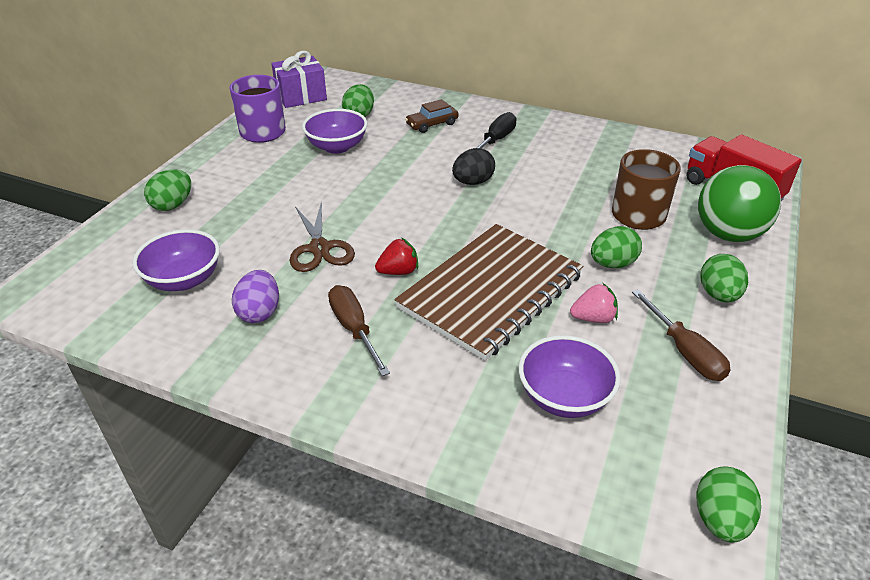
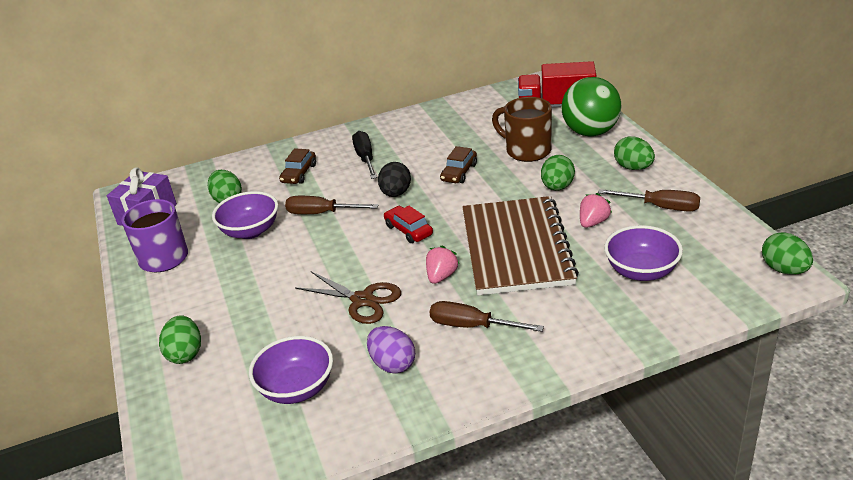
camera: 40 degrees left, 5 degrees down
(398, 271) = (441, 276): red strawberry -> pink strawberry
(399, 163) = (321, 213): none -> brown screwdriver
(435, 217) = (408, 230): none -> red car
(548, 196) = (459, 172): none -> brown car

